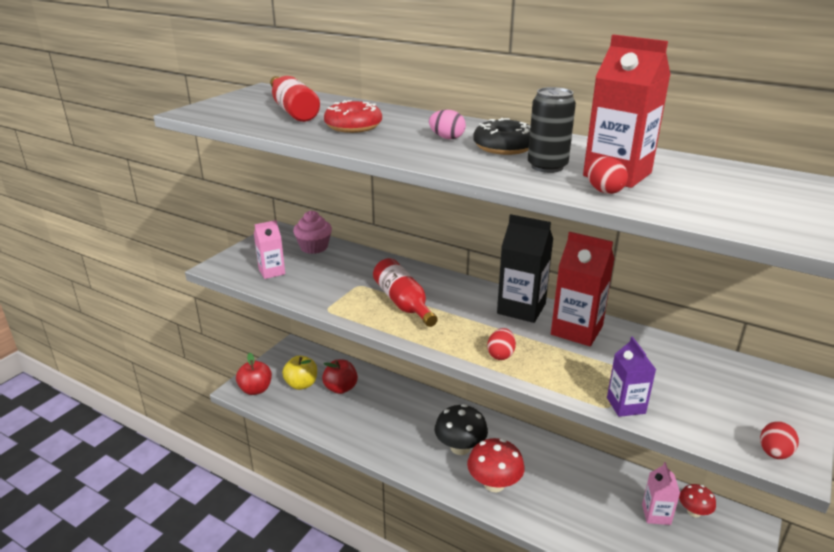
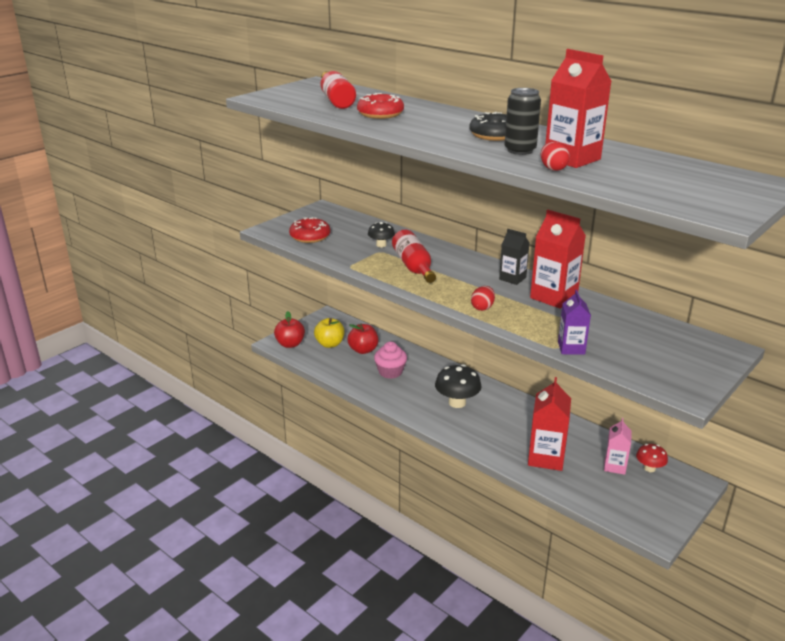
camera: 10 degrees right, 0 degrees up
(272, 272) = (310, 236): pink carton -> red donut
(314, 247) = (349, 221): pink cupcake -> pink cupcake (390, 372)
(358, 276) = (381, 245): none -> black mushroom
(447, 138) = (451, 126): pink egg -> none
(494, 484) = (479, 430): red mushroom -> none
(521, 309) = (512, 278): black carton -> black carton, size x0.60
(578, 513) = (546, 457): none -> red carton
(774, 453) = (677, 387): red egg -> none

